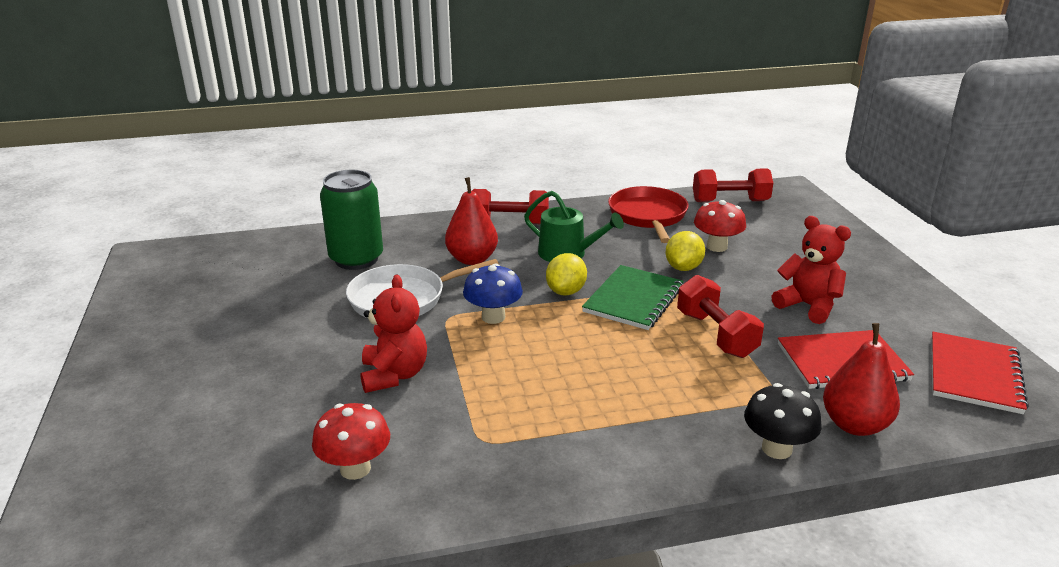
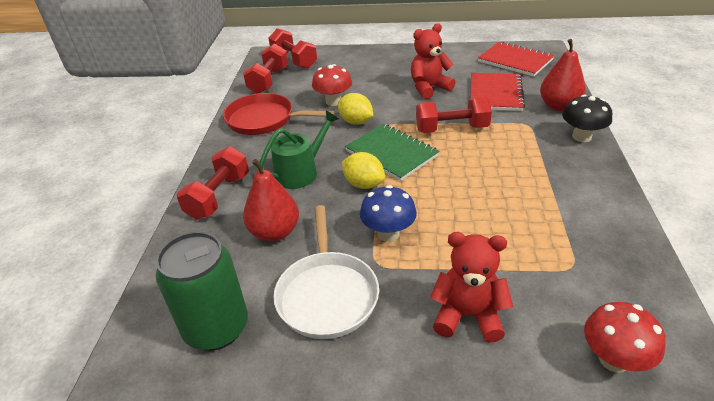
camera: 70 degrees left, 10 degrees up
(792, 205) = (294, 60): none -> red dumbbell

